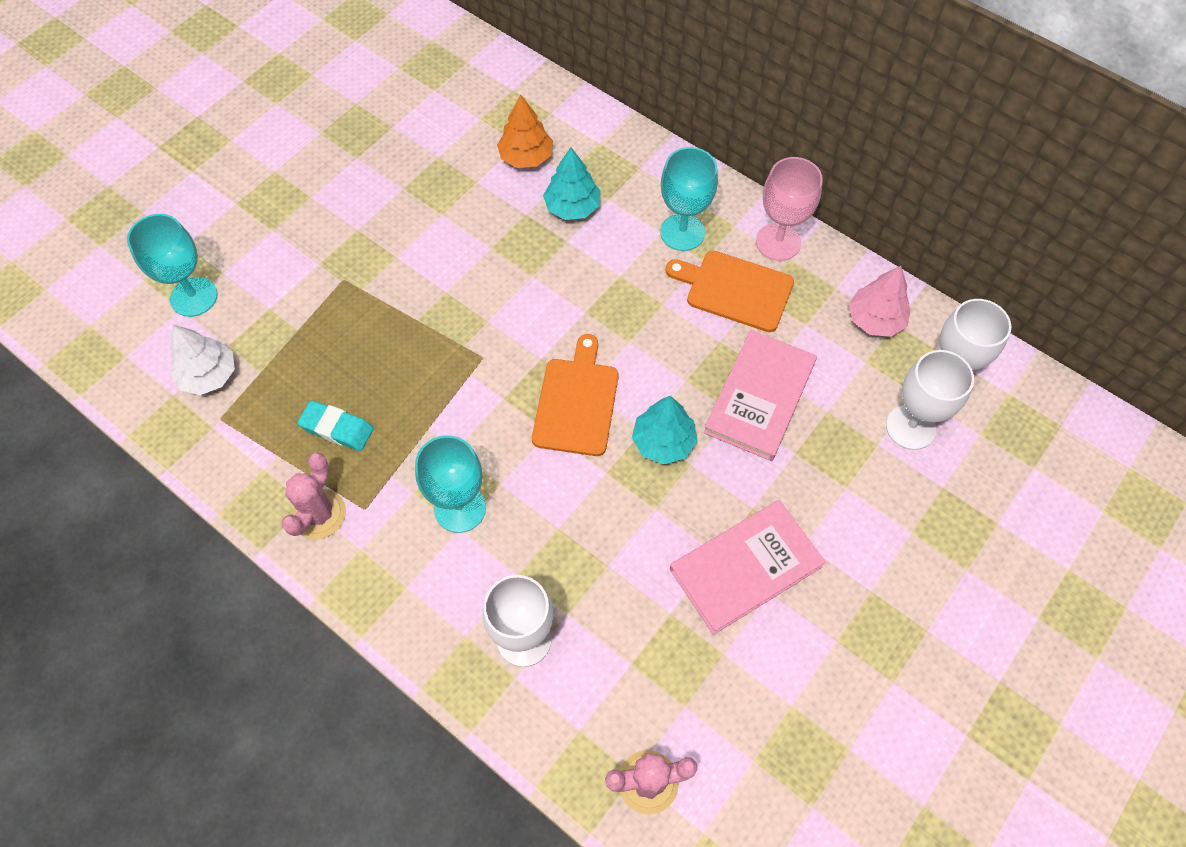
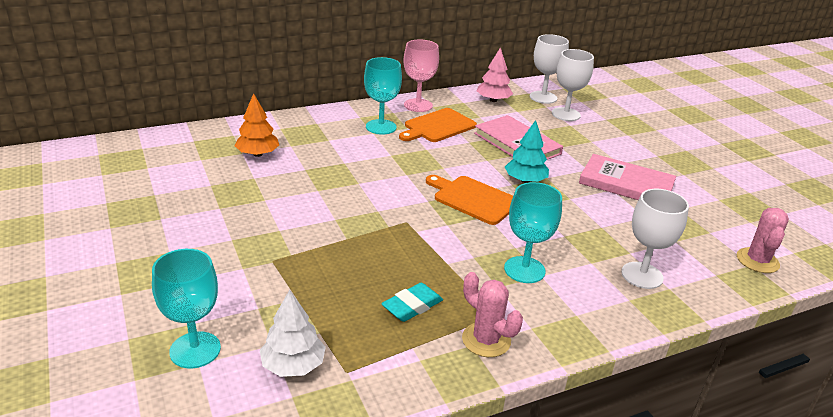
camera: 65 degrees left, 30 degrees down
(572, 207) = (319, 152): turquoise tree -> none
(745, 567) = (626, 184): pink book -> pink book turned 60 degrees counterclockwise

